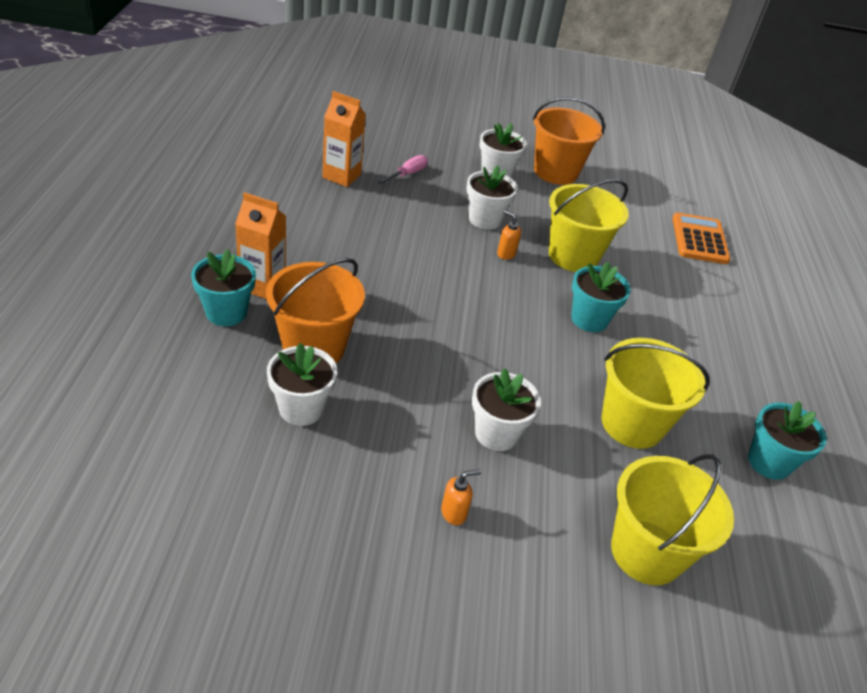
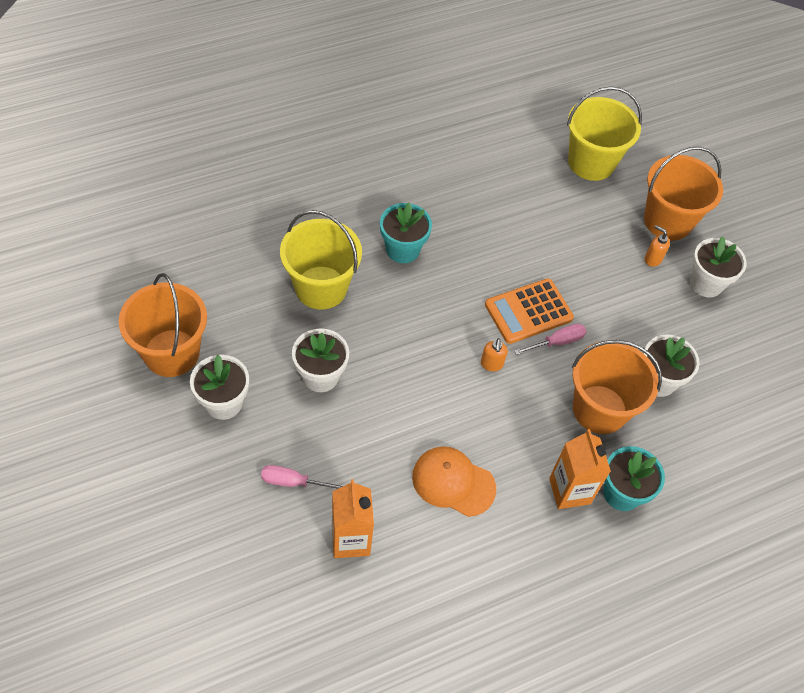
camera: 120 degrees left, 15 degrees up
(335, 234) = (453, 482): none -> orange cap
(408, 362) = (557, 342): none -> pink screwdriver
(496, 433) = (573, 263): white flower pot -> white flower pot (706, 283)
(503, 574) = (667, 221): none -> orange bucket
(506, 254) = (362, 337): orange soap dispenser -> orange soap dispenser (491, 364)
(632, 423) = (494, 194): yellow bucket -> none
(699, 239) = (208, 204): orange calculator -> orange calculator (528, 311)
(769, 462) = (463, 118): turquoise flower pot -> none

